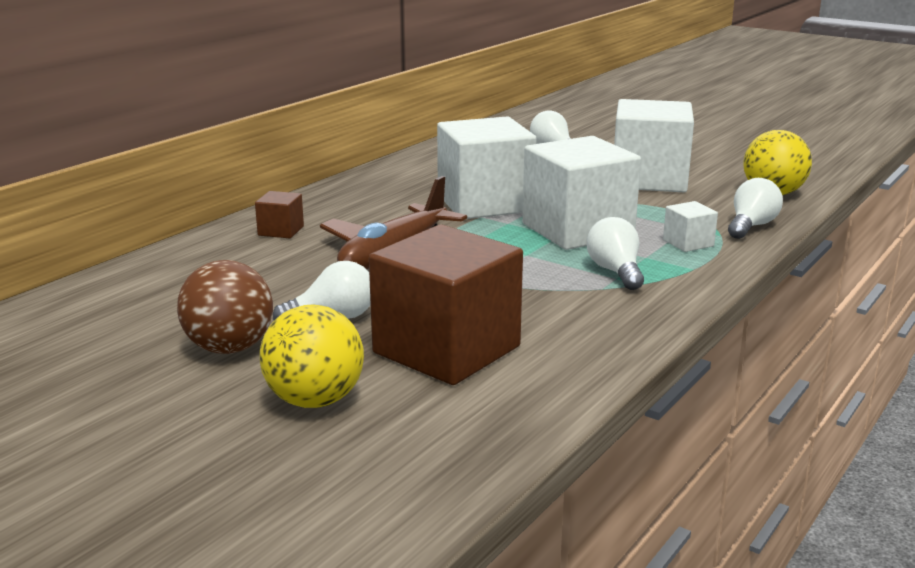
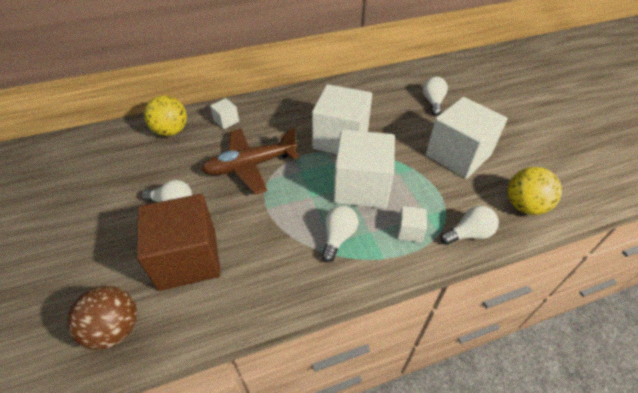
camera: 35 degrees right, 25 degrees up
(229, 348) = (114, 204): brown ball -> brown ball (115, 329)
(281, 231) = (226, 121): brown cube -> white cube
(315, 400) = (100, 264): yellow ball -> yellow ball (171, 131)

